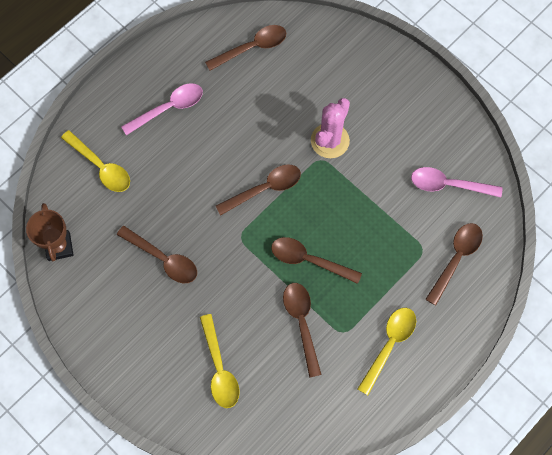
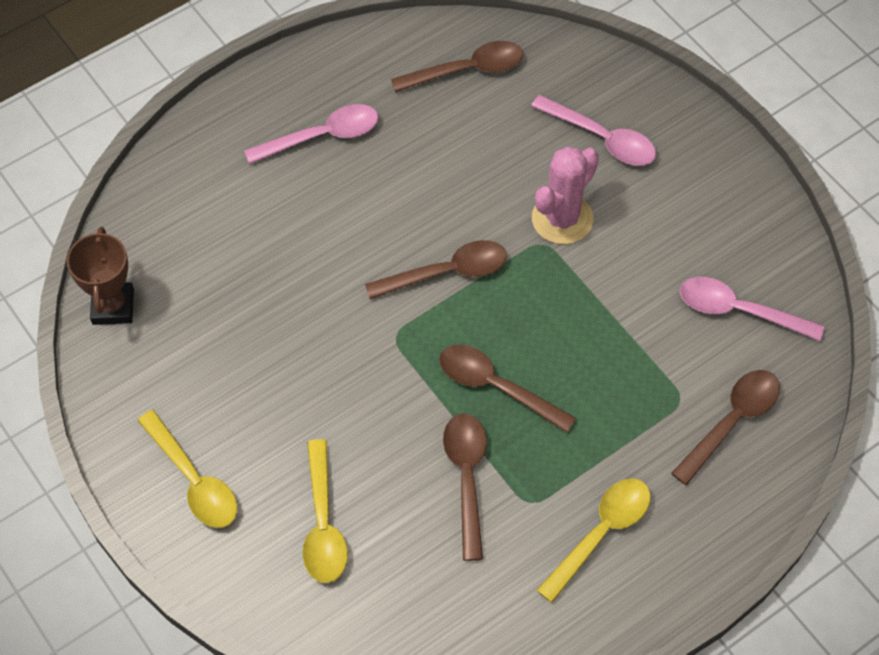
camera: 10 degrees right, 10 degrees down
(100, 166) = (201, 203): yellow spoon -> yellow spoon (193, 479)
(163, 259) = (268, 349): brown spoon -> none
(344, 82) = (601, 138): none -> pink spoon

